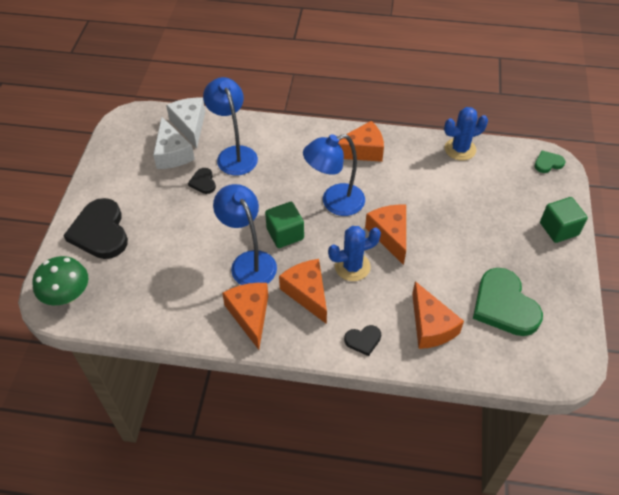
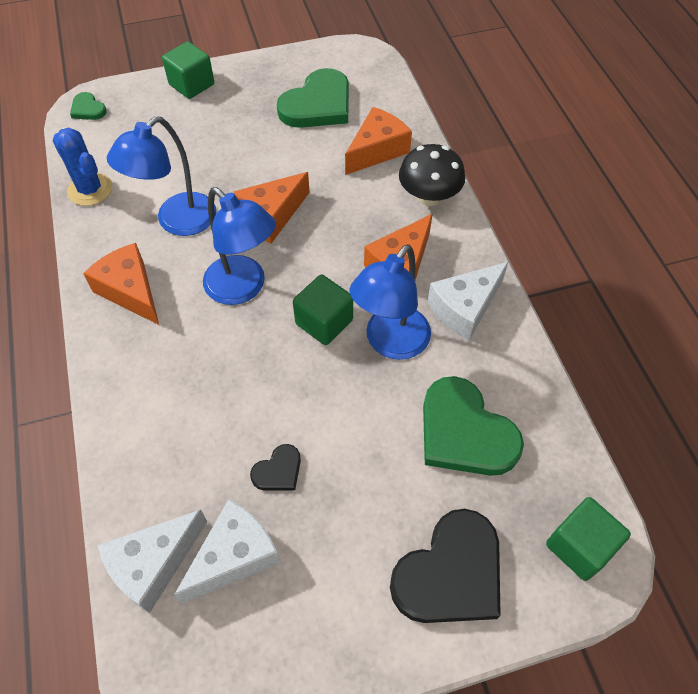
camera: 115 degrees left, 5 degrees up
(67, 295) = (579, 546): green mushroom -> green cube
(166, 273) = (464, 432): none -> green heart
(234, 154) = (199, 455): blue lamp -> blue lamp (177, 222)
(250, 315) = (465, 308): orange cheese -> white cheese
(352, 266) = (338, 236): blue cactus -> none
(363, 340) = (429, 196): black heart -> black mushroom

